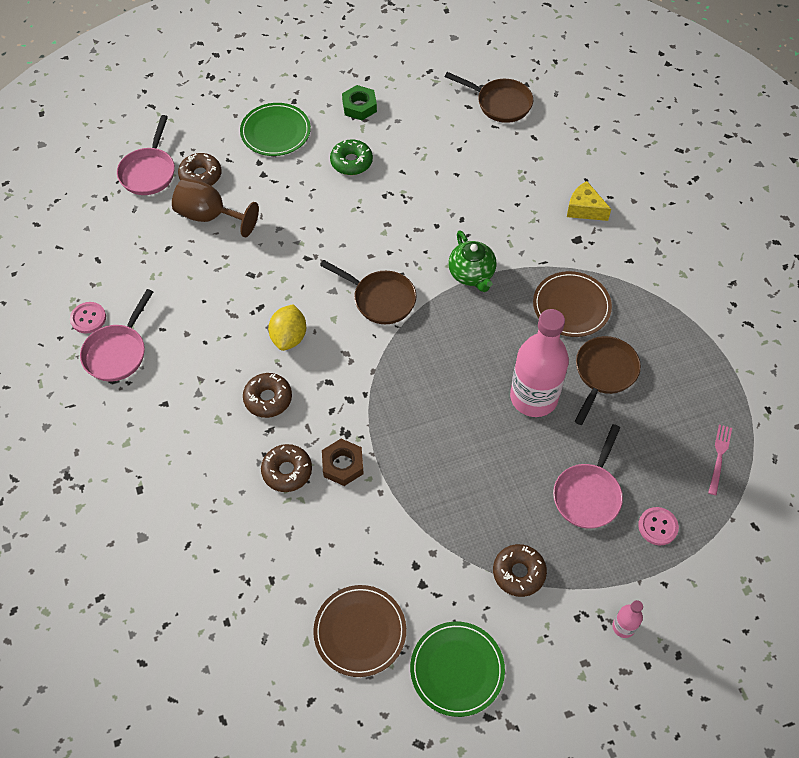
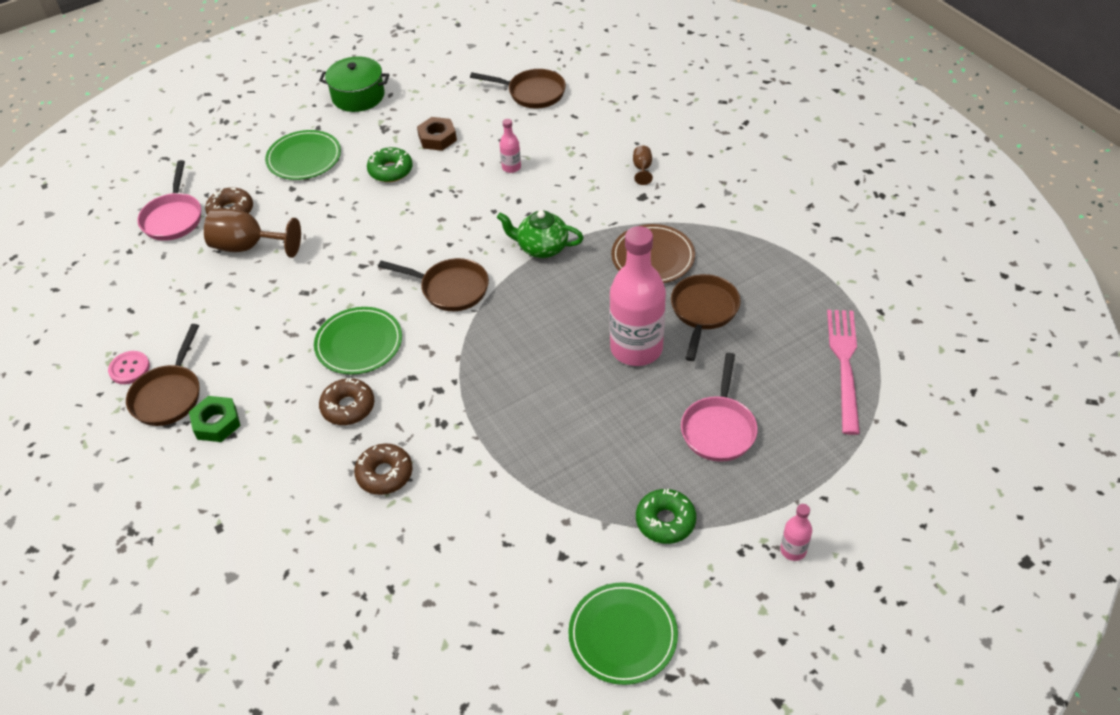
camera: 10 degrees left, 10 degrees down
(117, 352) = (169, 395): pink pan -> brown pan
(289, 337) = (359, 343): yellow lemon -> green plate
(337, 73) = (358, 96): none -> green pot
(342, 465) = (445, 455): brown nut -> brown nut (437, 138)
(359, 106) = (388, 120): green nut -> green nut (216, 423)
(360, 631) = (503, 620): brown plate -> none
(463, 182) = (511, 167): none -> pink bottle
(472, 274) = (541, 248): green teapot -> green teapot turned 135 degrees clockwise
(518, 573) = (665, 521): brown donut -> green donut
(584, 209) = (642, 169): yellow cheese -> brown goblet
(657, 527) = (801, 444): pink button -> none
(719, 457) = (844, 365): pink fork -> pink fork, size x1.86

